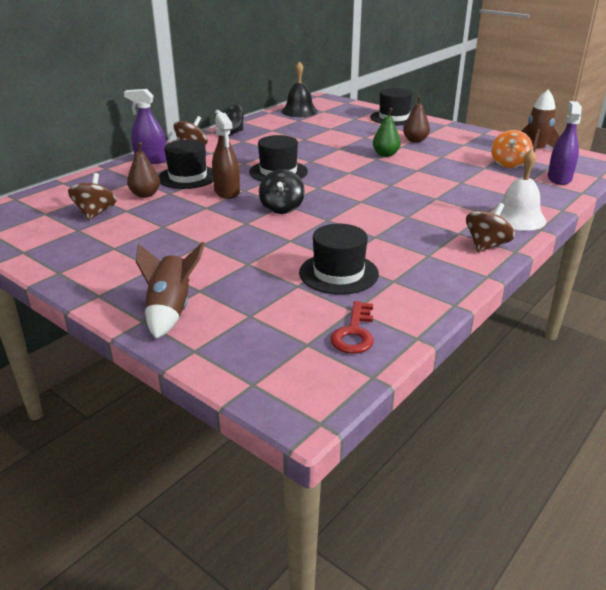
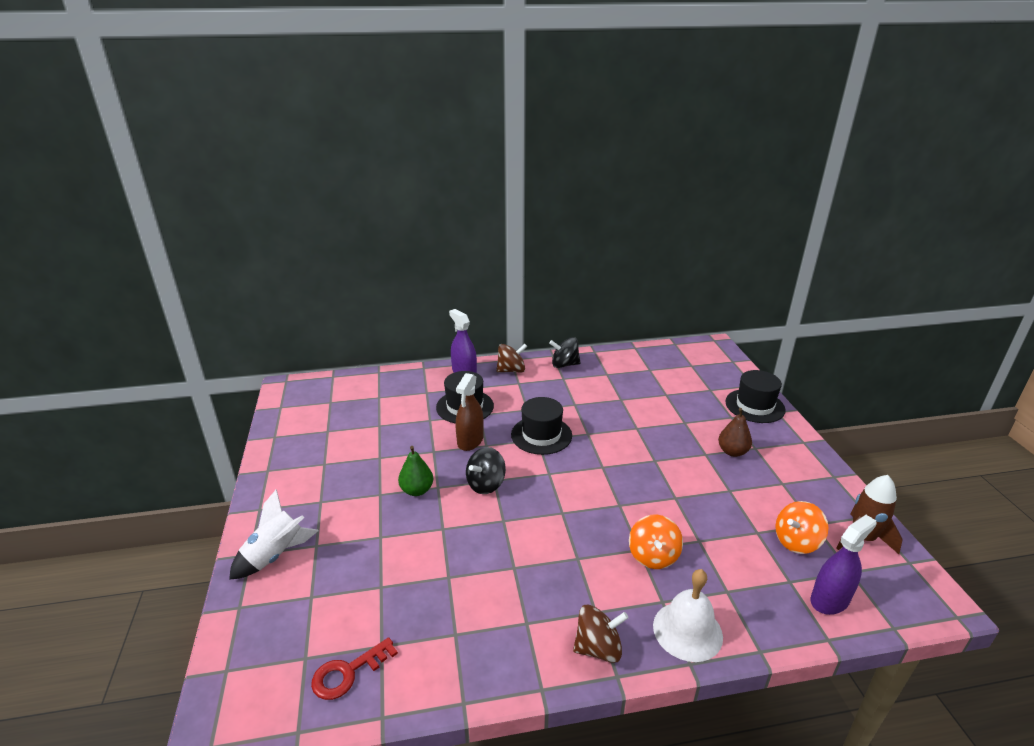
camera: 40 degrees right, 0 degrees up
(95, 213) = (357, 418): brown spinning top -> none
(145, 195) = (411, 413): brown pear -> none
(170, 311) = (275, 555): brown rocket -> white rocket
(299, 111) = (666, 357): black bell -> none
(338, 273) = (426, 594): black hat -> none
(385, 154) = (671, 458): green pear -> green pear (417, 490)
(448, 197) = (653, 556): none -> orange spinning top

